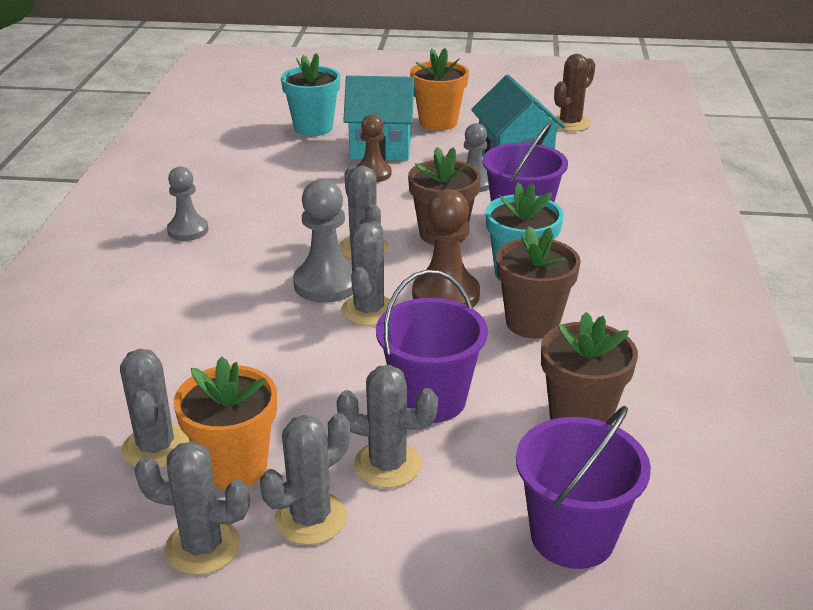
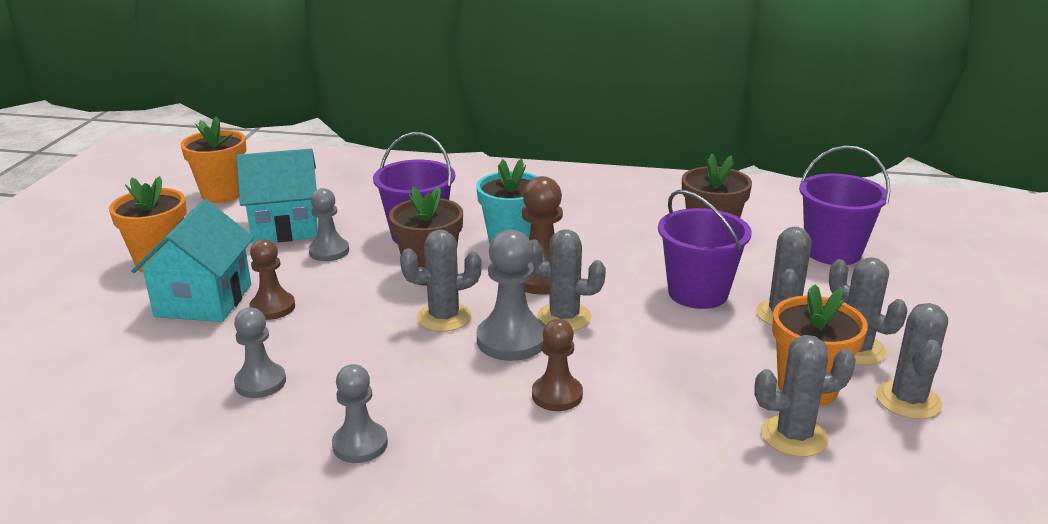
camera: 85 degrees left, 5 degrees down
(239, 310) = (557, 395): none -> brown pawn
(268, 185) = (260, 382): none -> grey pawn
(313, 128) = (104, 348): turquoise flower pot -> none
(532, 322) = (588, 243): brown flower pot -> none
(570, 123) = (222, 194): brown cactus -> orange flower pot

